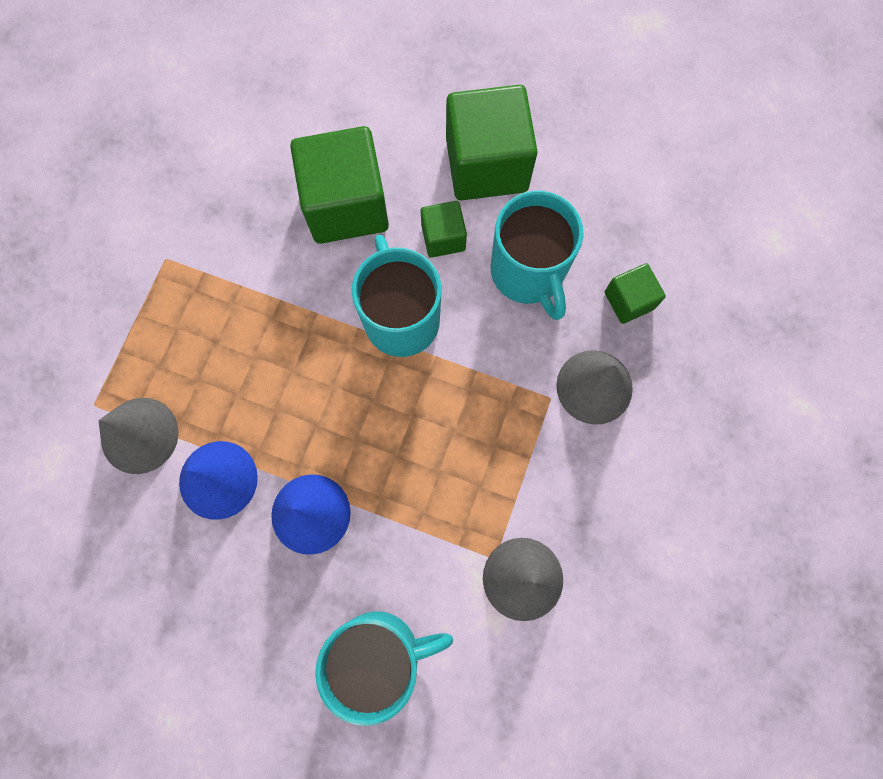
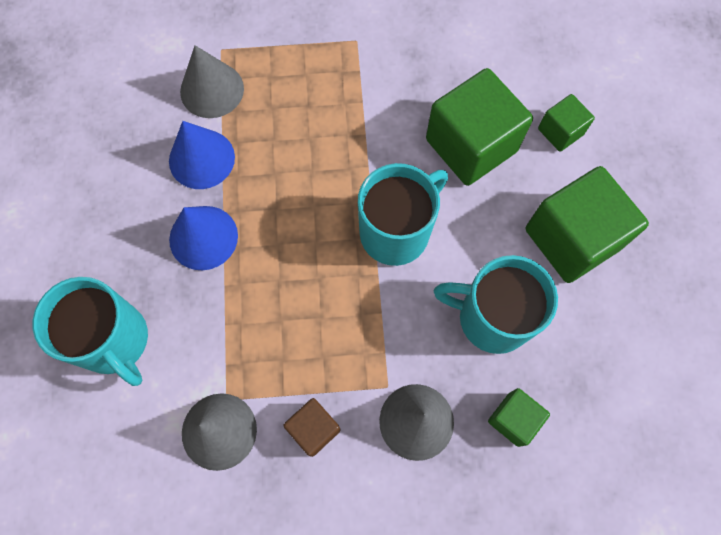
camera: 65 degrees right, 5 degrees down
(443, 238) = (485, 233): green cube -> green cube (560, 132)
(528, 272) = (492, 318): turquoise mug -> turquoise mug turned 60 degrees clockwise
(560, 485) = (314, 429): none -> brown cube

